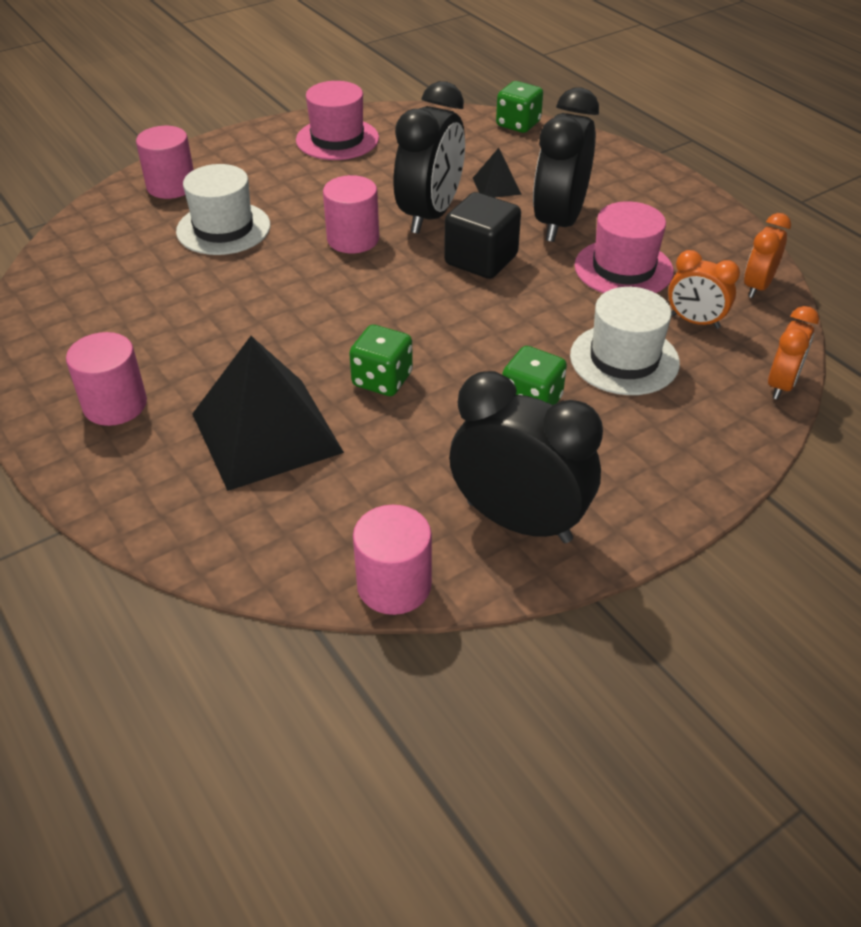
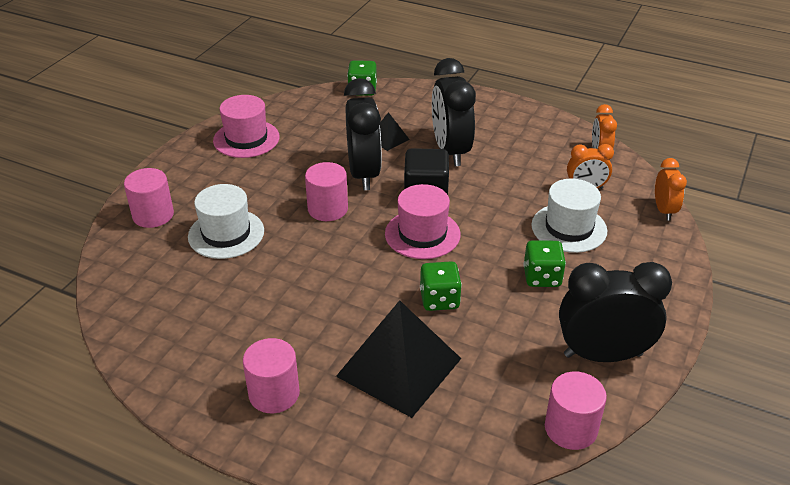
camera: 30 degrees left, 5 degrees down
(623, 268) = (516, 169): pink hat -> pink hat (422, 234)

